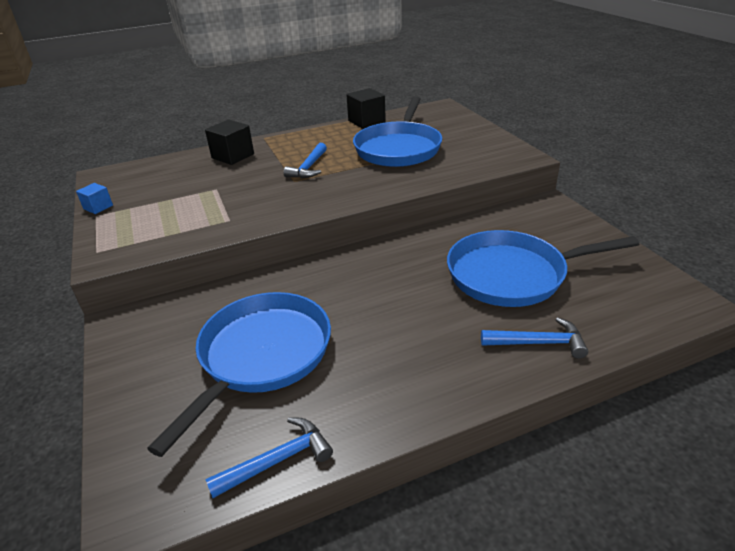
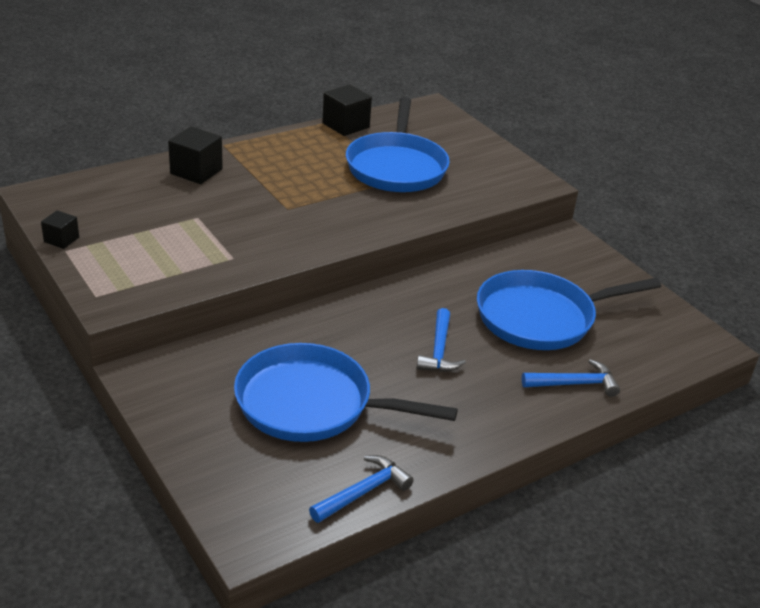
camera: 15 degrees left, 0 degrees up
(98, 207) = (61, 240): blue cube -> black cube
(261, 356) = (312, 403): blue pan -> blue pan turned 90 degrees counterclockwise
(309, 167) = (298, 190): blue hammer -> blue hammer (439, 350)

